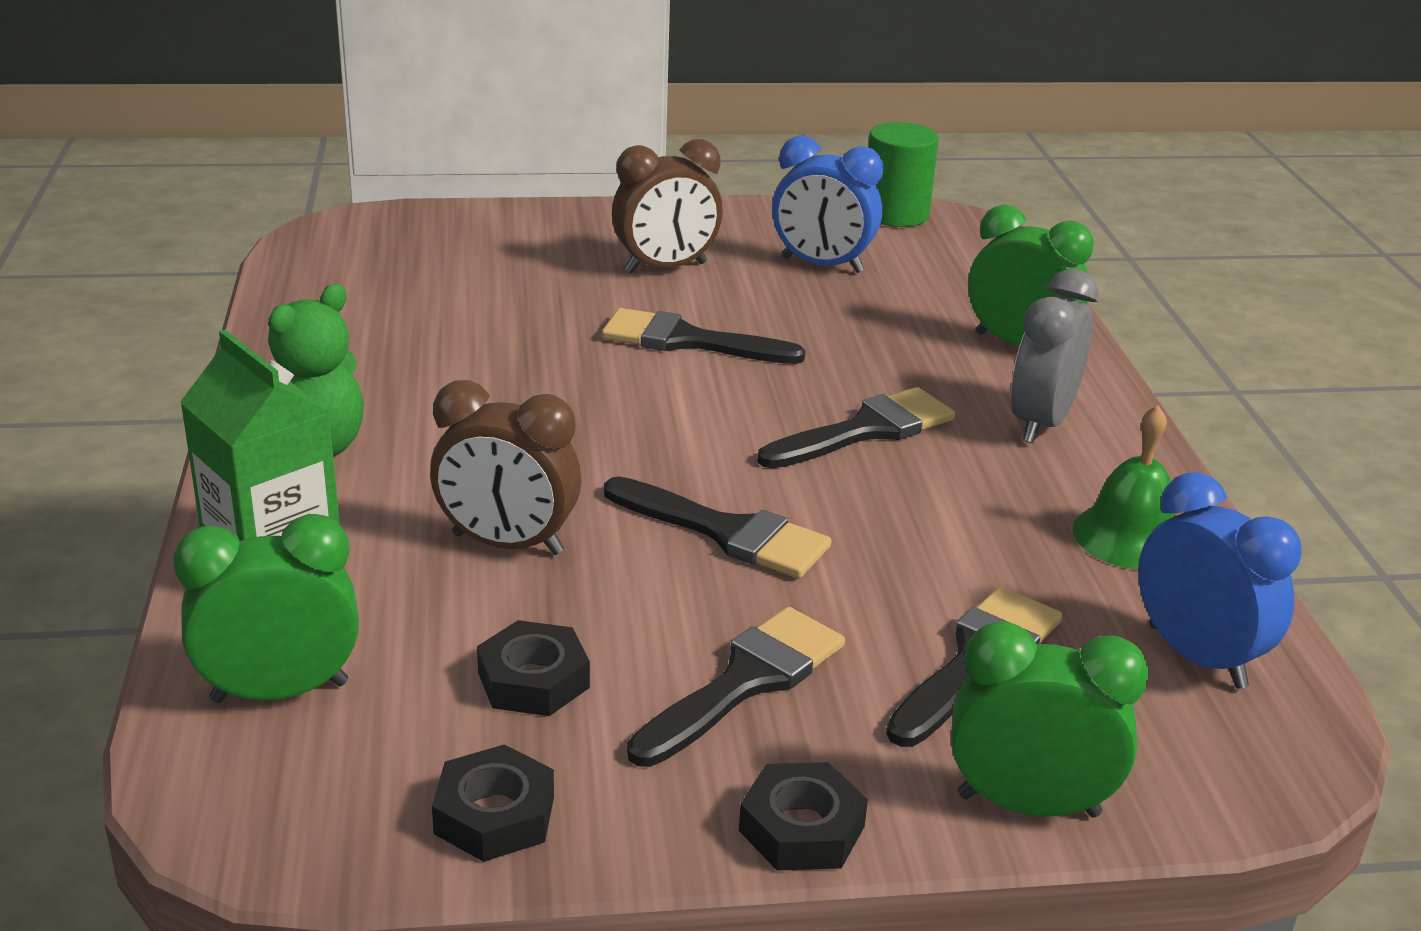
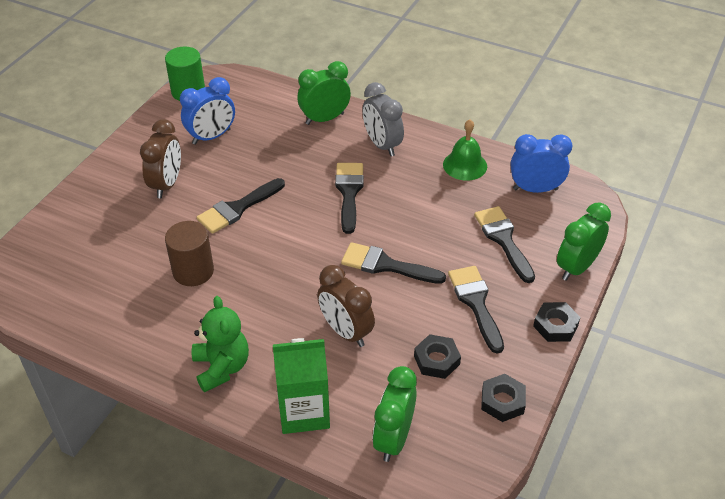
camera: 55 degrees left, 15 degrees up
(501, 352) = (193, 271): none -> brown cylinder
(507, 544) = (346, 332): brown clock -> brown clock turned 90 degrees clockwise
(726, 532) = (386, 265): black brush -> black brush turned 135 degrees counterclockwise

